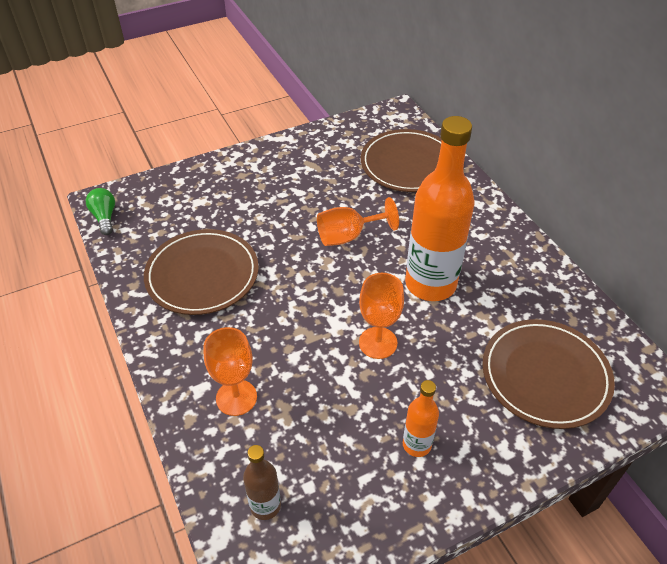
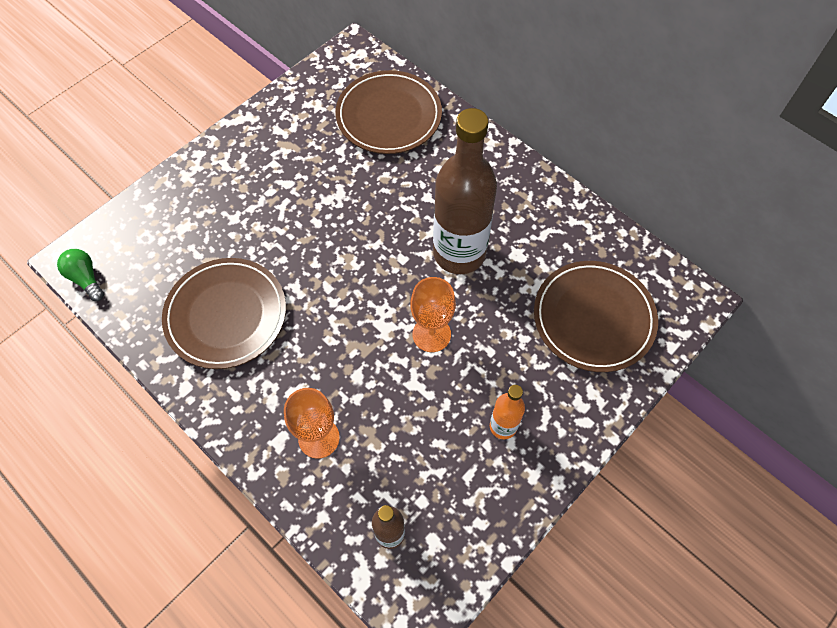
camera: 20 degrees left, 15 degrees up
(348, 236) = (358, 223): orange goblet -> none
(430, 284) = (459, 253): orange bottle -> brown bottle

